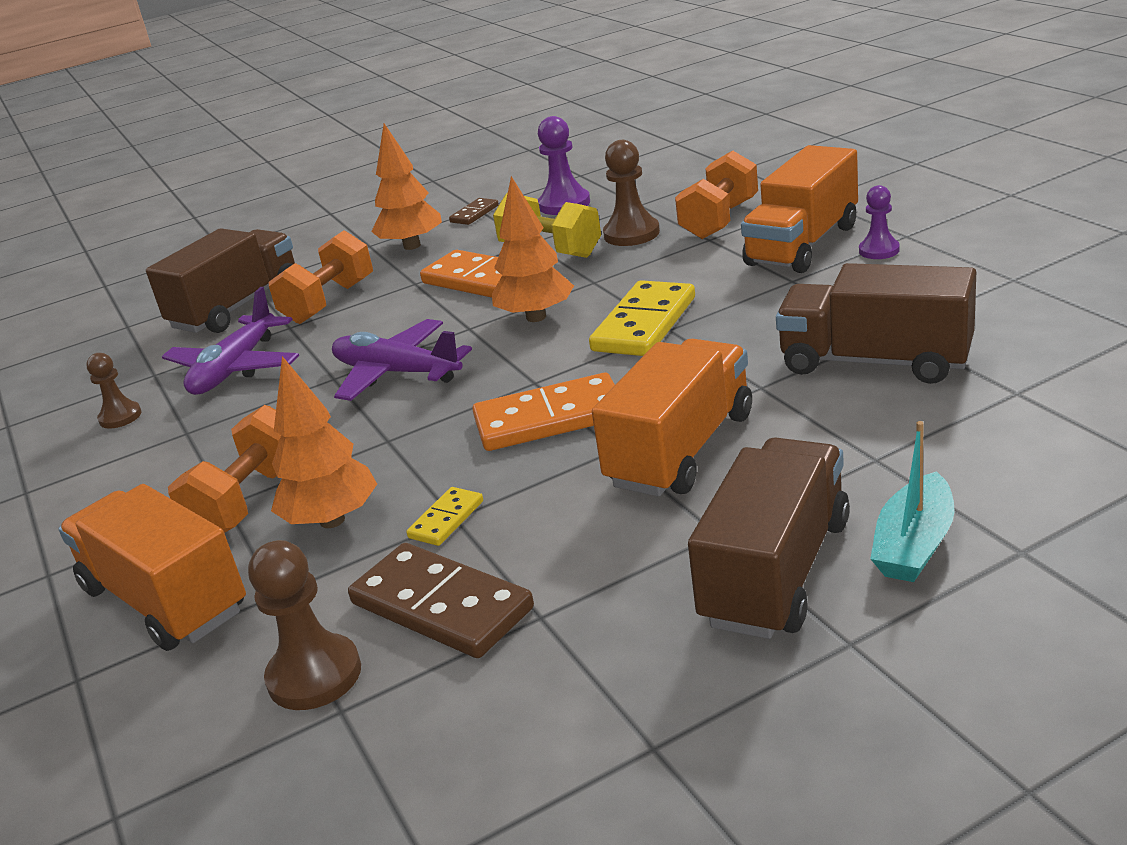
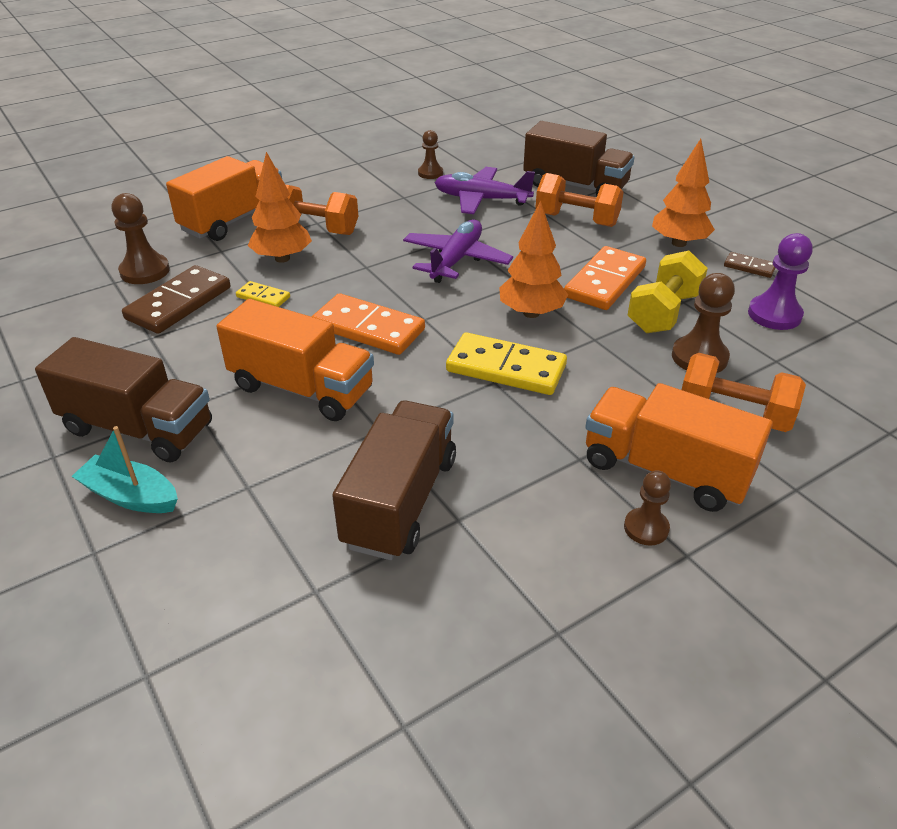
camera: 80 degrees right, 10 degrees up
(549, 419) = (368, 328): orange domino -> orange domino turned 45 degrees counterclockwise
(879, 250) = (646, 528): purple pawn -> brown pawn

